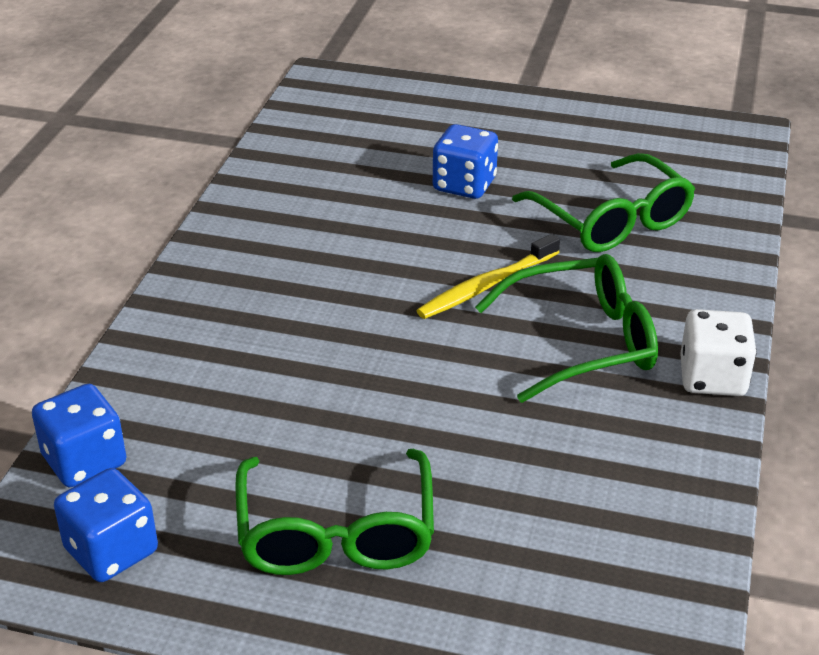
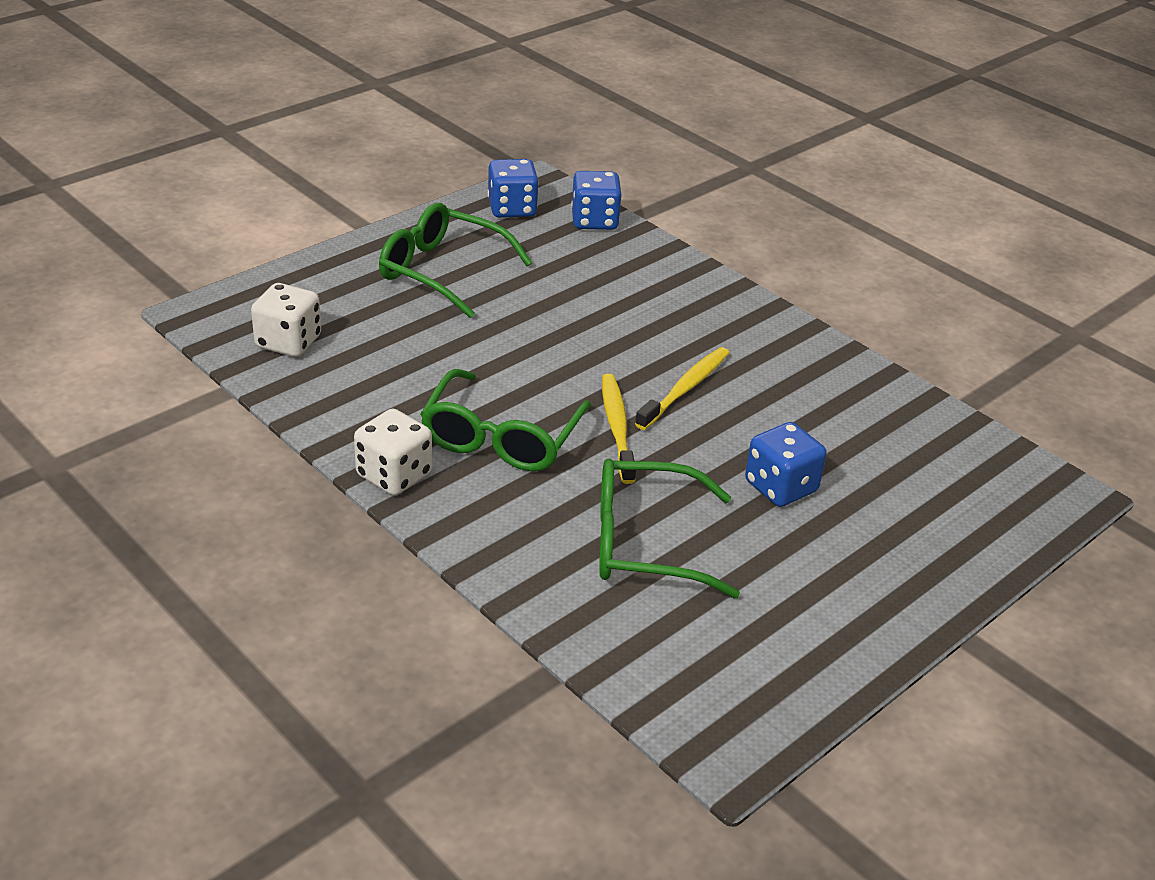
camera: 120 degrees right, 0 degrees up
(382, 271) = (685, 389): none -> yellow toothbrush
(621, 578) = (288, 342): none -> white dice

